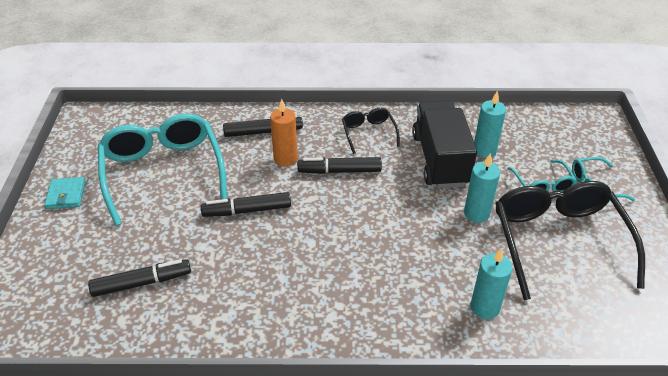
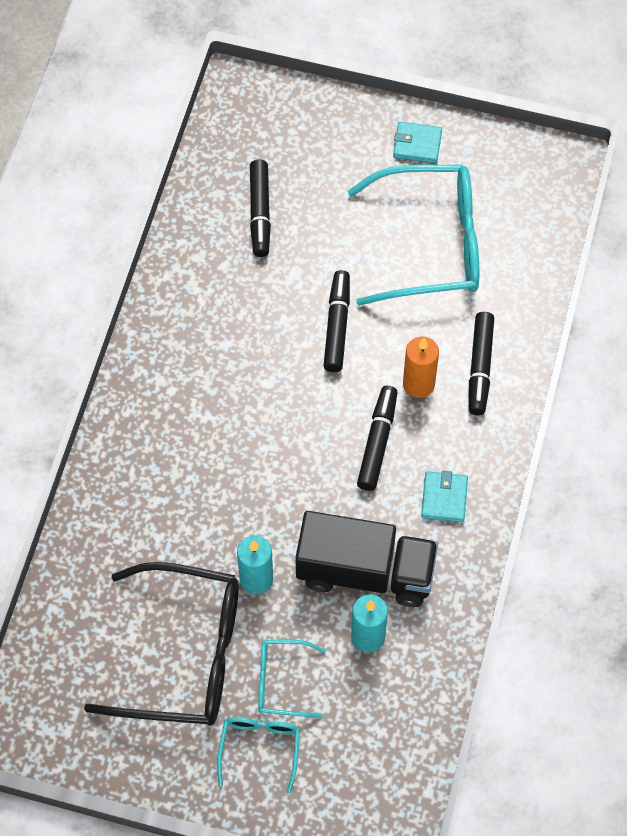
camera: 105 degrees right, 20 degrees up
(368, 133) = (444, 498): black glasses -> turquoise wallet
(485, 307) = (121, 532): turquoise candle -> none

